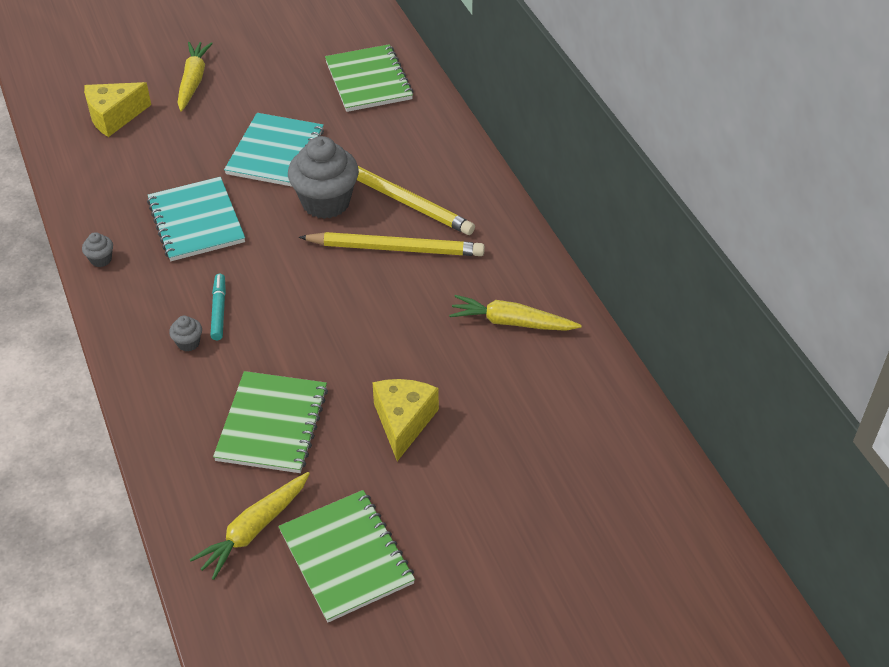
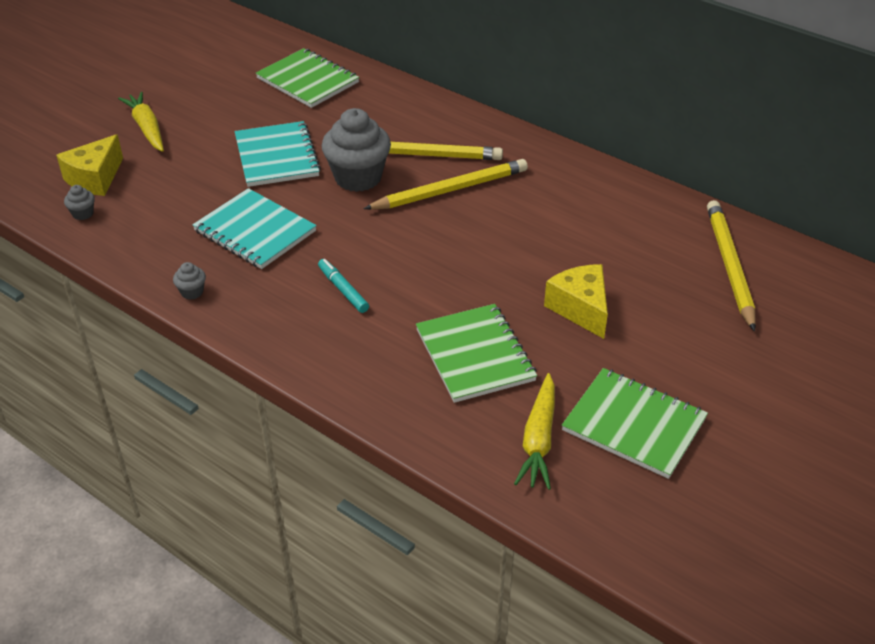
camera: 30 degrees left, 5 degrees down
(188, 343) = (339, 324): grey cupcake -> grey cupcake (83, 214)
(511, 322) = (593, 207): yellow carrot -> none
(585, 442) = (729, 266): none -> yellow pencil

